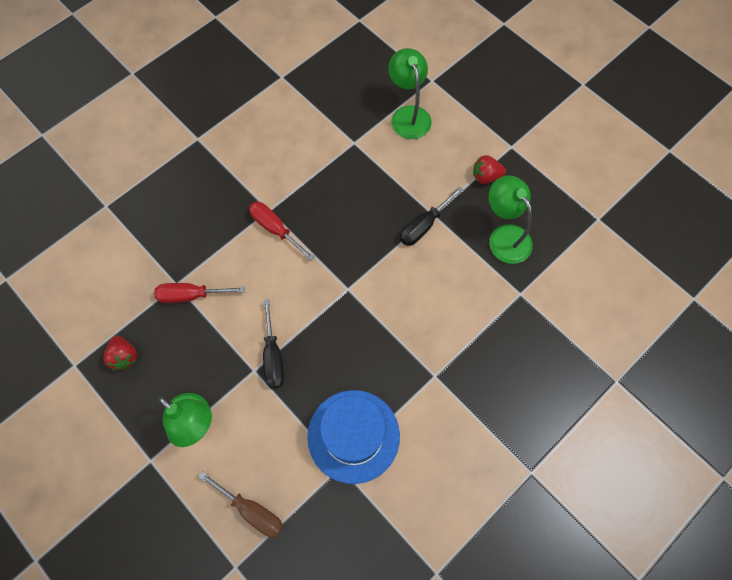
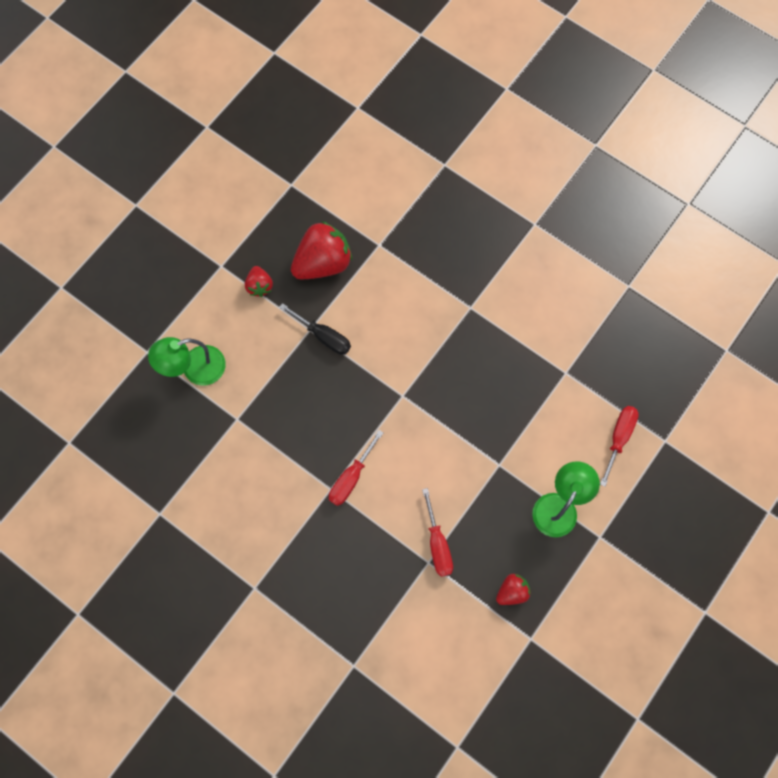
camera: 100 degrees left, 5 degrees up
(251, 511) = (619, 438): brown screwdriver -> red screwdriver
(273, 356) = (482, 450): black screwdriver -> none
(353, 436) = (537, 366): blue hat -> none
(504, 236) = (323, 263): green lamp -> red strawberry

